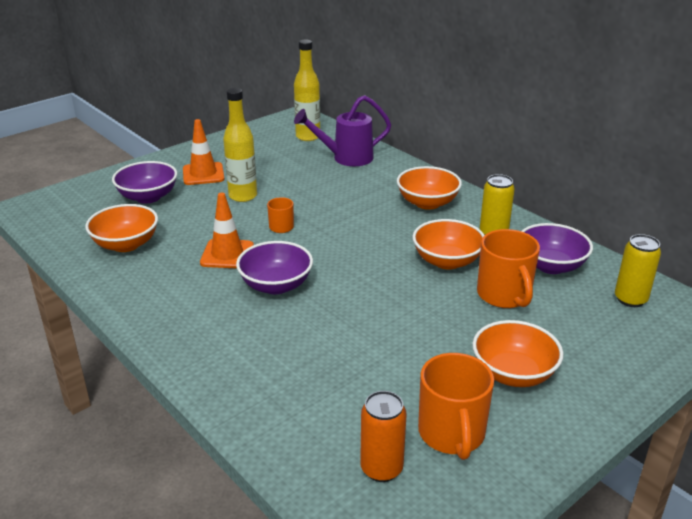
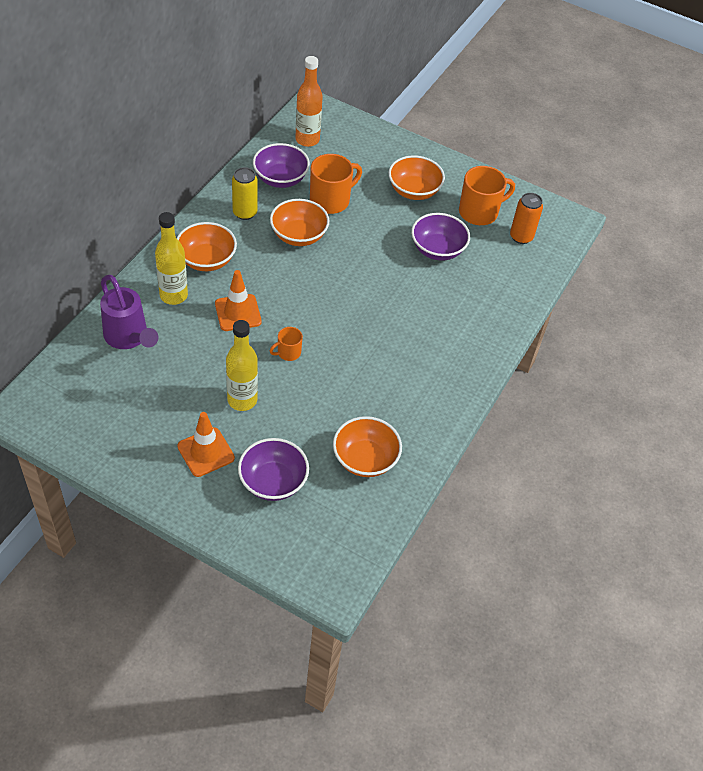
camera: 115 degrees left, 20 degrees up
(227, 254) = (348, 377): orange traffic cone -> orange traffic cone (238, 313)
(276, 285) = (377, 330): purple bowl -> purple bowl (437, 249)
(308, 137) = (81, 385): yellow bottle -> yellow bottle (173, 295)
(630, 299) = (307, 140): yellow can -> orange bottle

